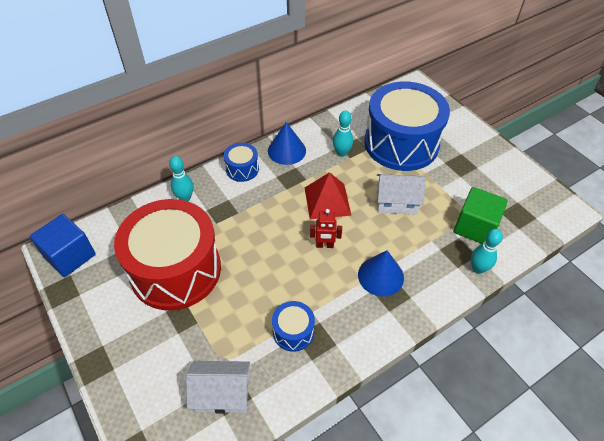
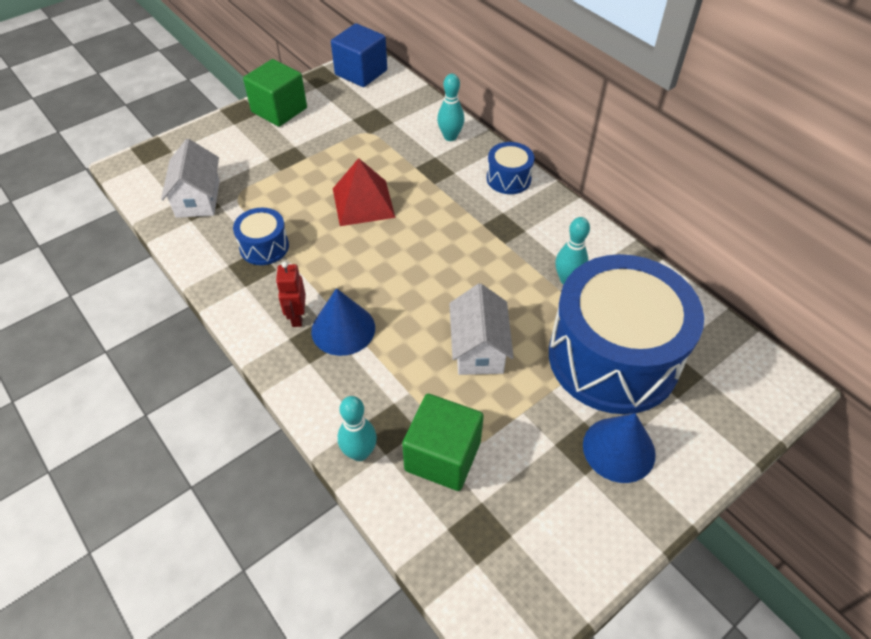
camera: 85 degrees right, 0 degrees up
(105, 326) = (279, 110): none -> green cube
(175, 270) = (346, 145): red drum -> none
(286, 150) = (555, 218): blue cone -> blue cone (619, 449)
(324, 245) = (390, 268): red robot -> red robot (297, 317)
(327, 201) = (468, 267): red pyramid -> red pyramid (363, 202)

